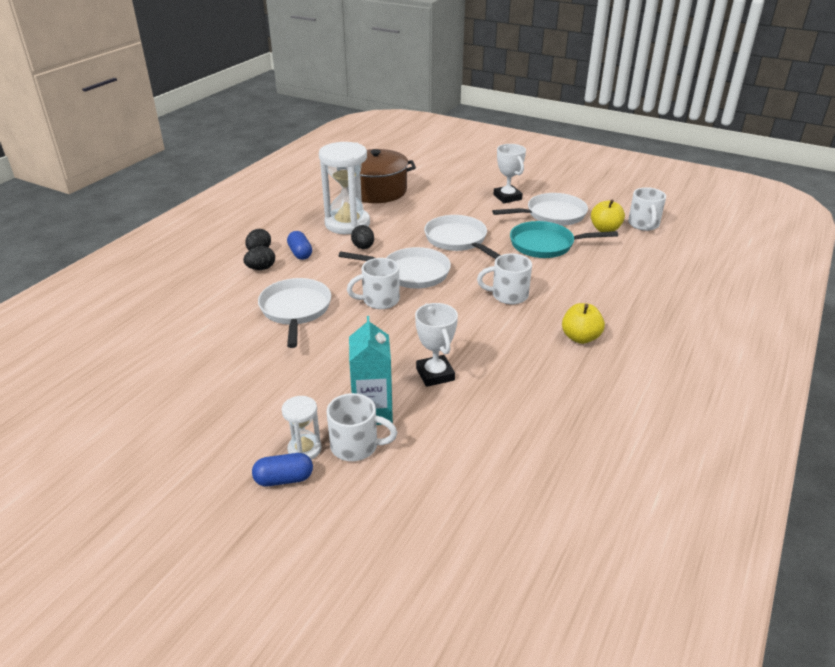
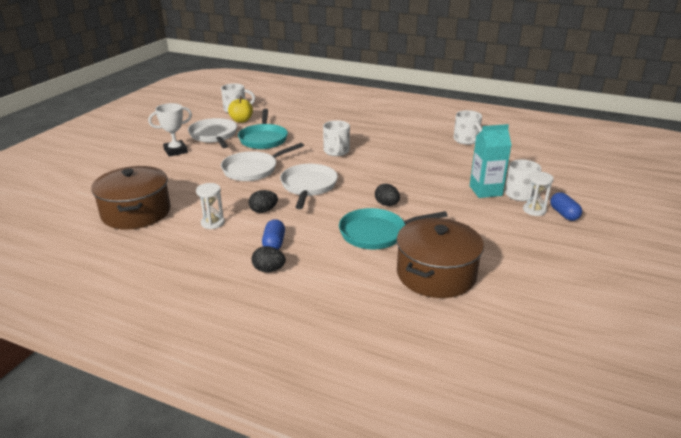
camera: 95 degrees left, 5 degrees down
(205, 339) = (436, 274): none -> brown pot
(261, 268) = (306, 263): black egg -> black egg (386, 204)
(295, 310) = (377, 233): white pan -> turquoise pan
(300, 253) = (274, 243): blue capsule -> blue capsule turned 60 degrees counterclockwise
(347, 224) = (212, 223): white hourglass -> white hourglass, size x0.49
(379, 300) = (353, 197): white mug -> white mug (466, 140)
(435, 374) = (437, 173): white trophy -> none
(580, 337) = (380, 133): yellow apple -> none

